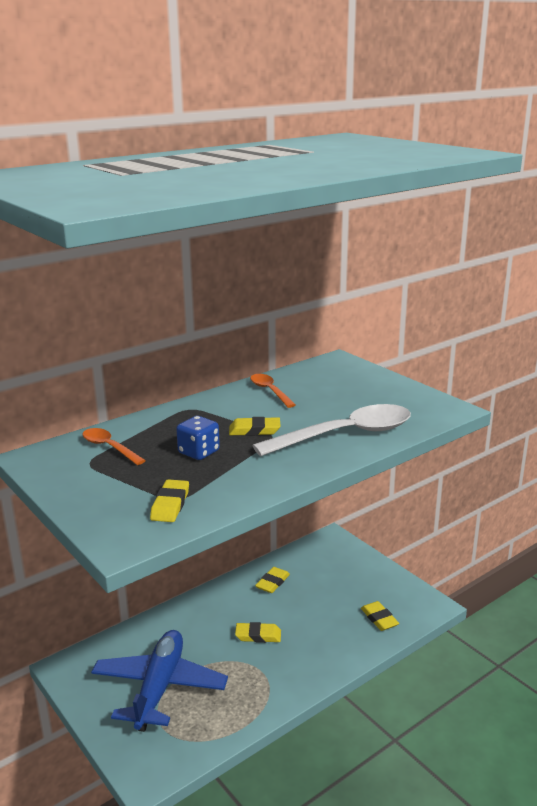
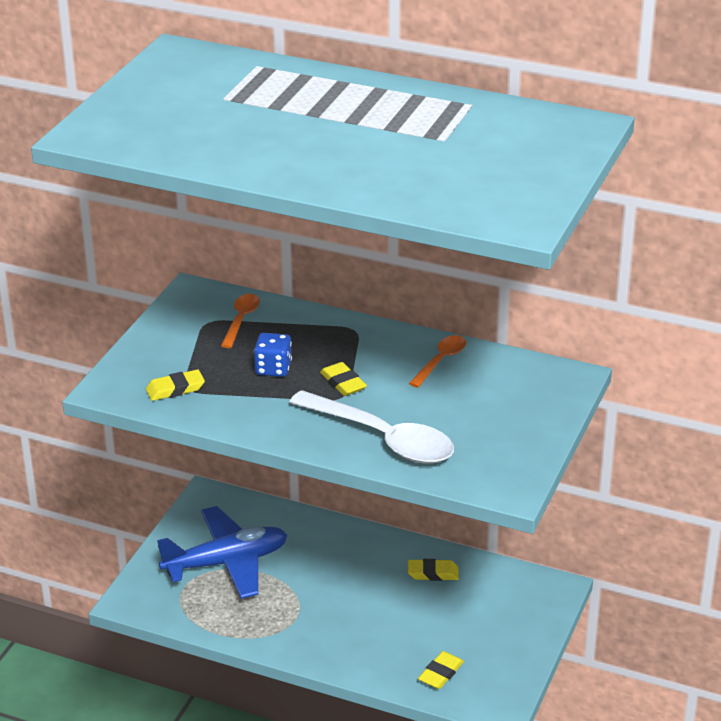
camera: 60 degrees right, 10 degrees up
(258, 635) = (342, 596): yellow eraser -> none

